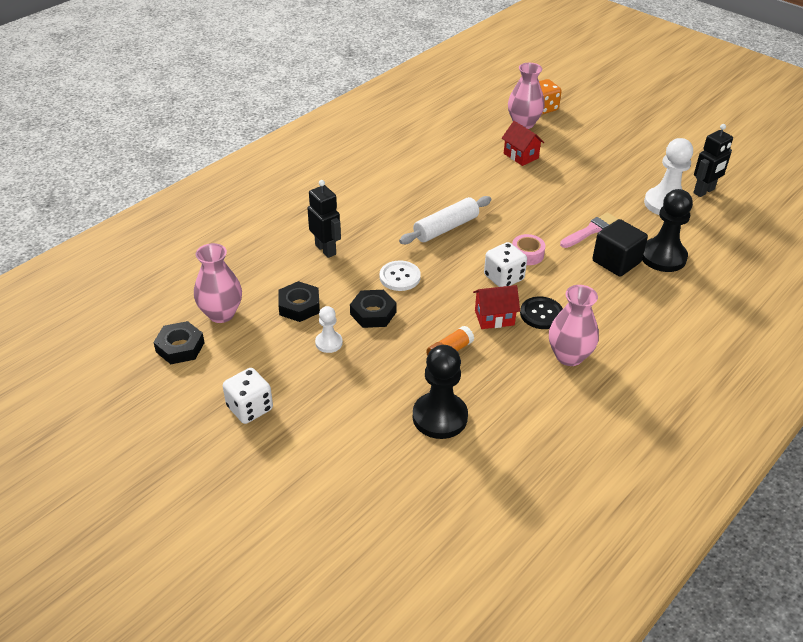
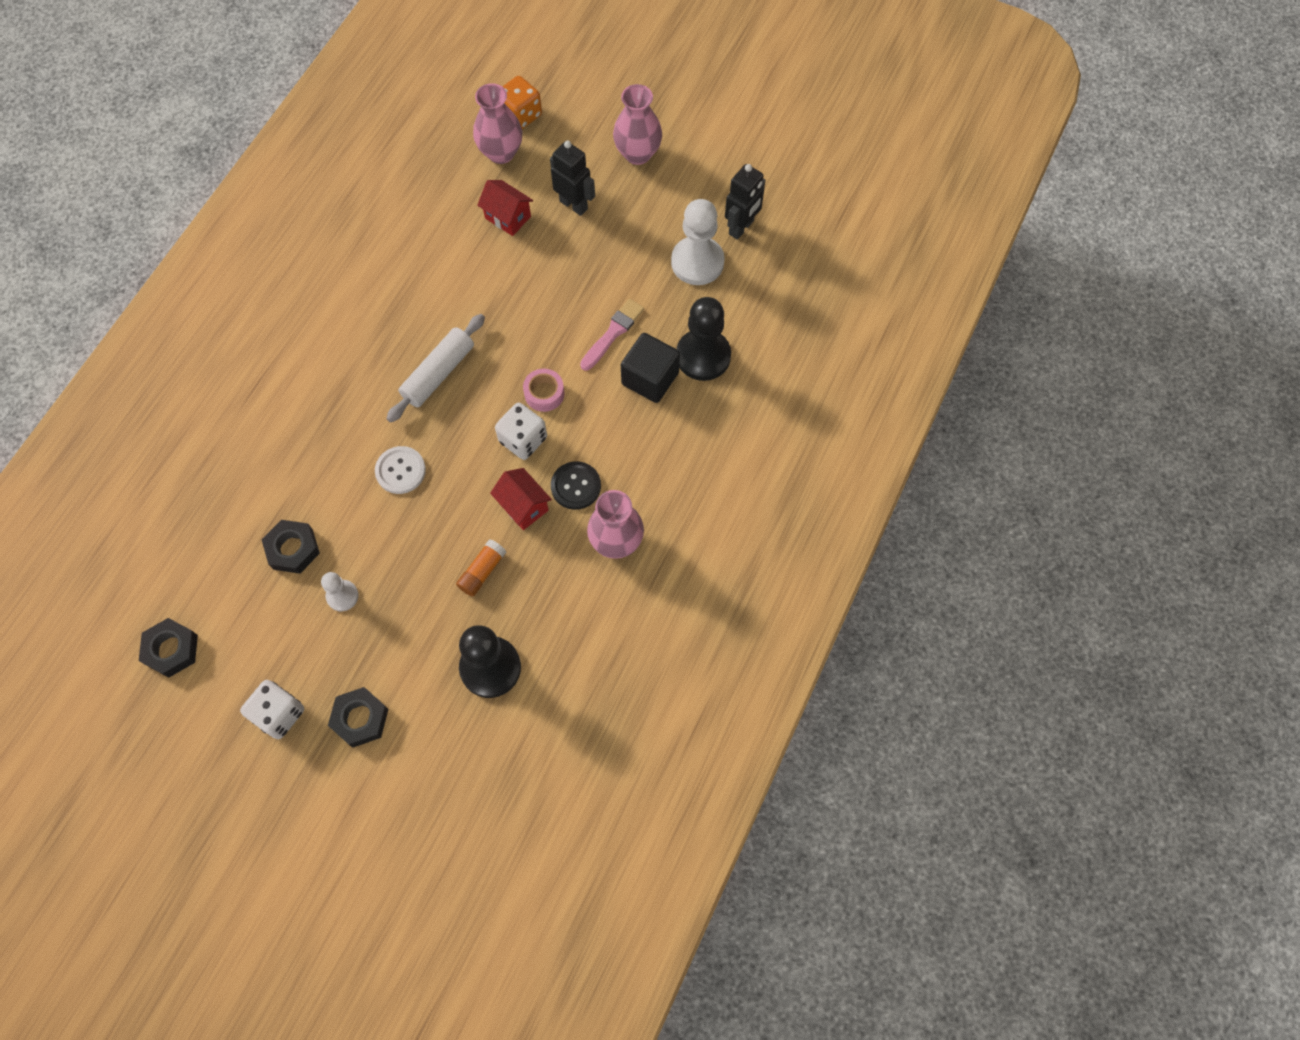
camera: 15 degrees left, 25 degrees up
(221, 314) = (203, 586): pink vase -> pink vase (637, 153)
(326, 249) = (300, 449): black robot -> black robot (574, 205)
(373, 313) = (382, 537): black nut -> black nut (360, 719)
(494, 318) = (523, 506): red house -> red house turned 75 degrees clockwise

